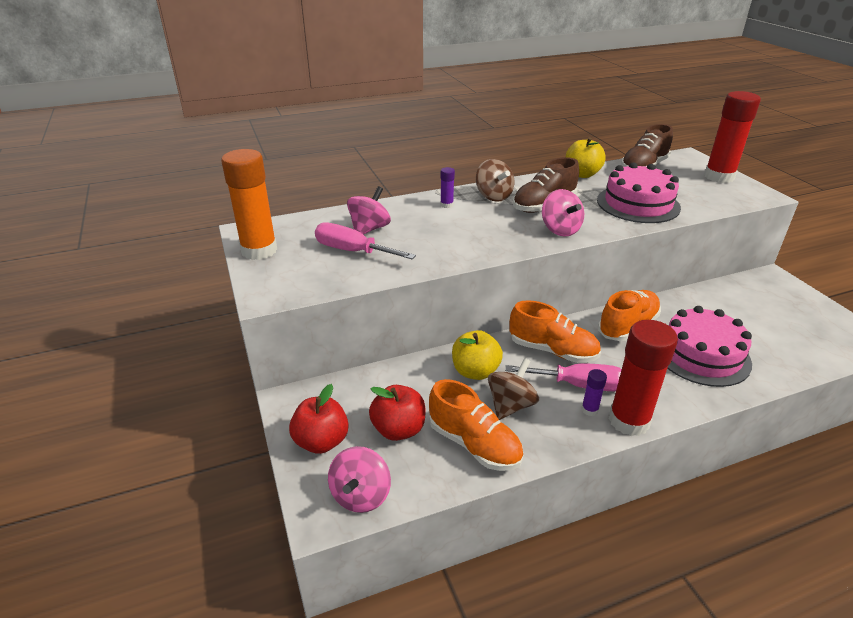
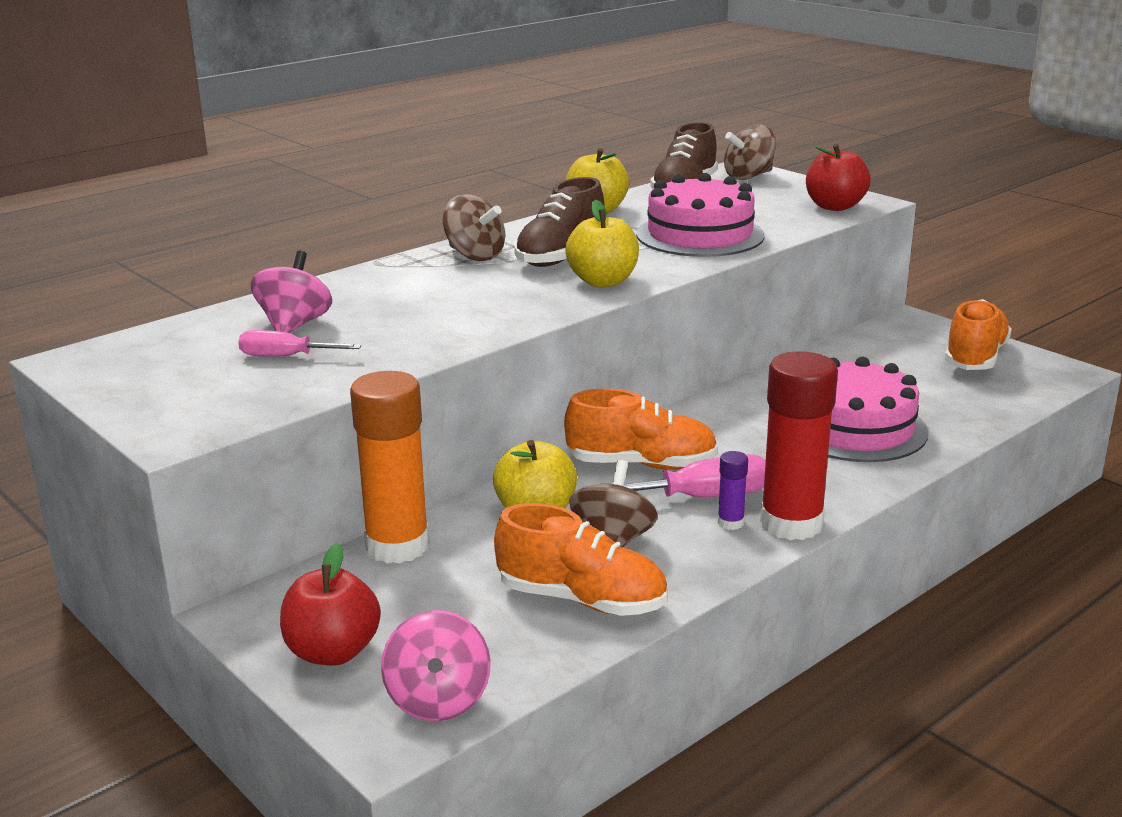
camera: 20 degrees left, 10 degrees down
(259, 250) = (116, 382): orange glue stick -> orange glue stick (397, 546)
(353, 251) = (285, 357): pink screwdriver -> pink screwdriver, size x0.64
(398, 429) = (453, 609): red apple -> red apple (834, 206)
(446, 205) = (405, 277): purple glue stick -> none
(560, 230) = (603, 281): pink spinning top -> yellow apple
(627, 326) = (737, 414): orange shoe -> orange shoe (975, 358)
(690, 163) = (748, 176): none -> brown spinning top
(719, 177) = (797, 188): red glue stick -> none

